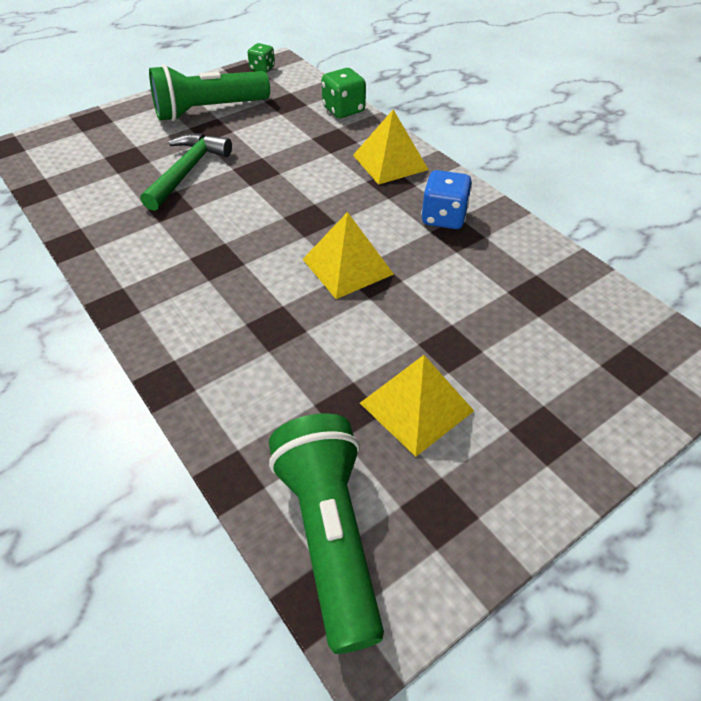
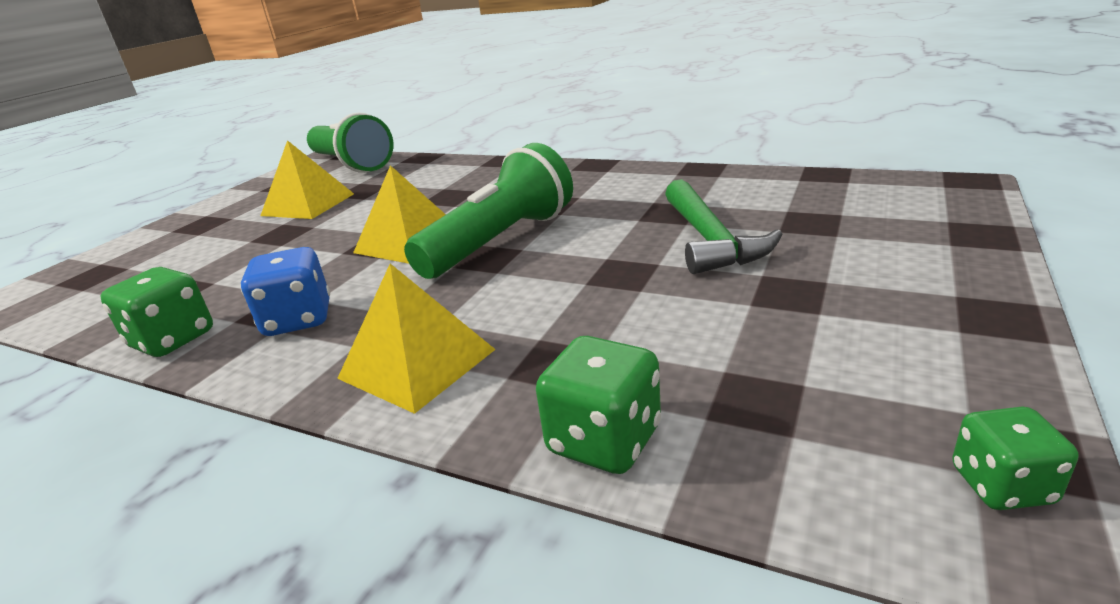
camera: 155 degrees right, 20 degrees down
(208, 111) = (859, 316): green flashlight -> green flashlight (500, 241)
(522, 236) = (173, 340): none -> green dice

